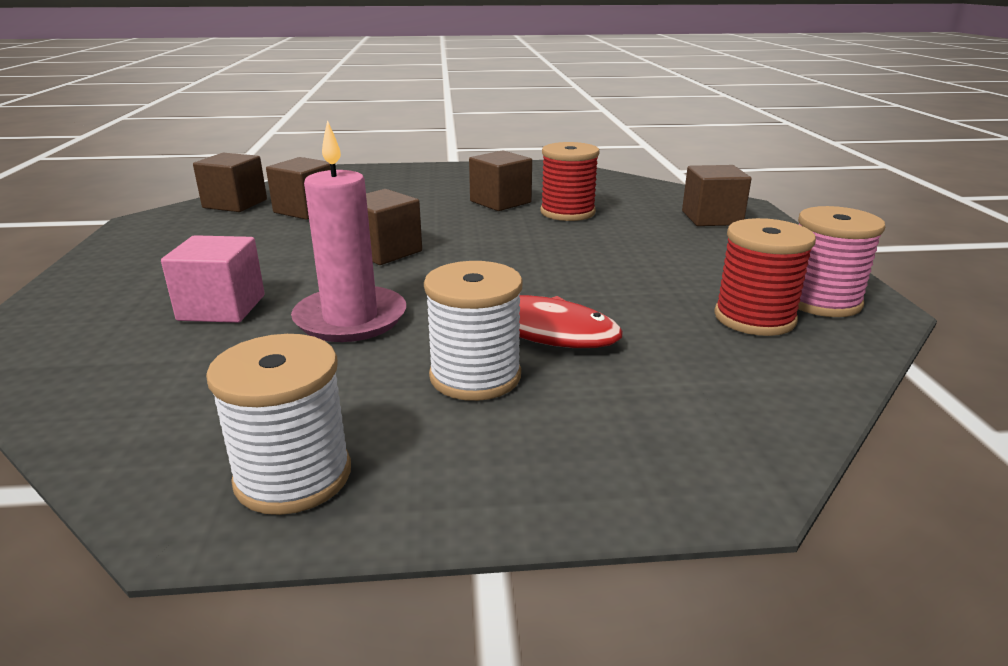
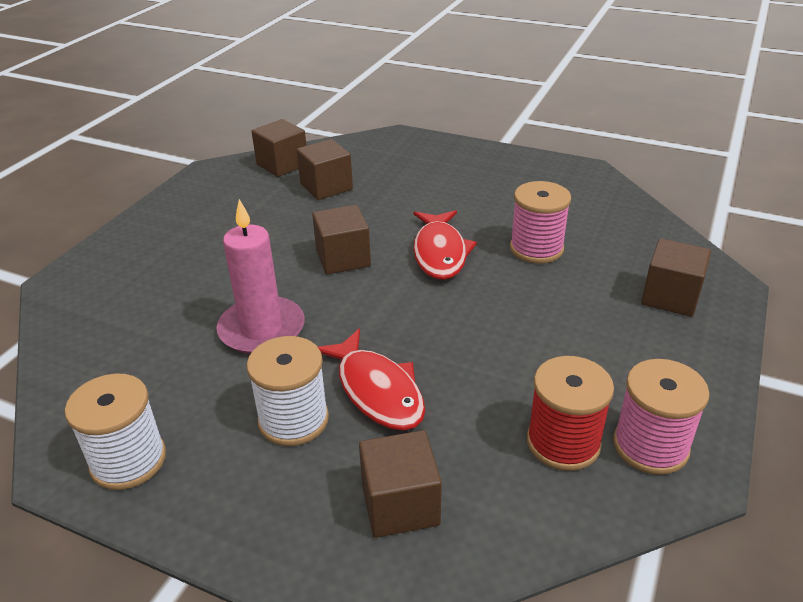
camera: 30 degrees right, 10 degrees up
(222, 308) = (193, 289): pink cube -> none
(482, 230) = (440, 253): none -> red fish
(500, 202) = (489, 217): brown cube -> brown cube (400, 504)
(567, 212) = (536, 248): red spool -> pink spool

